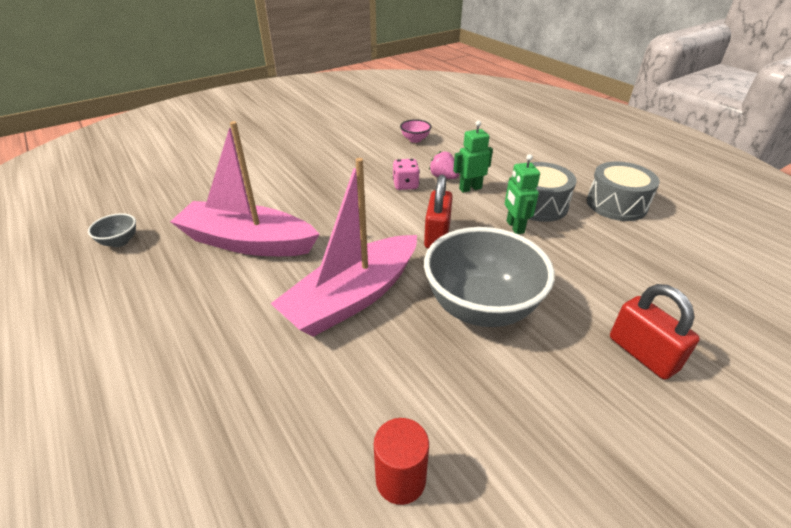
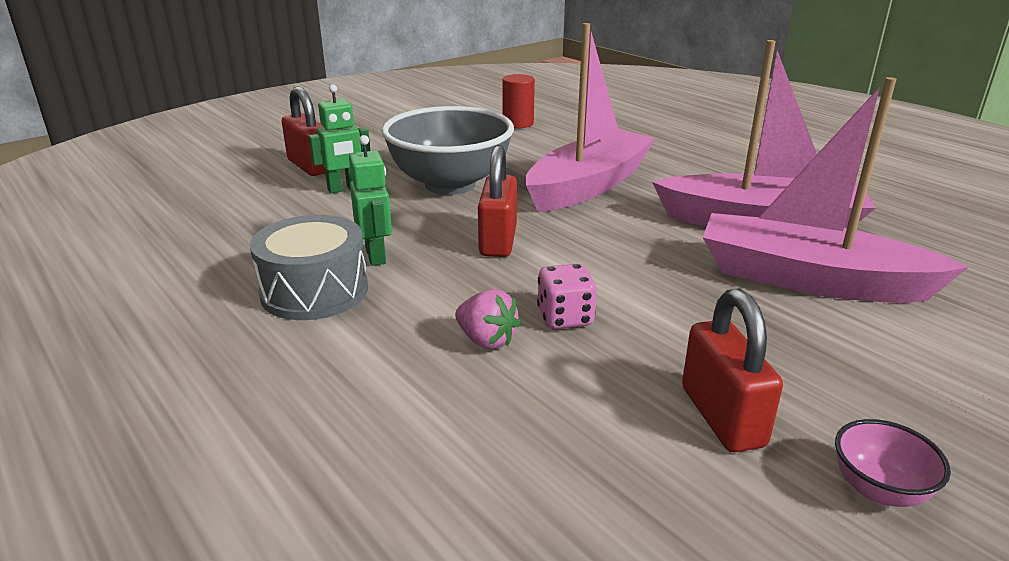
camera: 175 degrees right, 10 degrees down
(119, 242) = (932, 217): grey bowl -> none
(266, 198) = (810, 280): none -> pink boat
(359, 150) = (722, 416): none -> red padlock
(415, 139) = (575, 473): pink bowl -> pink bowl (879, 490)
(470, 188) = (433, 317): green robot -> green robot (345, 189)
(616, 204) = (166, 298): grey drum -> none

